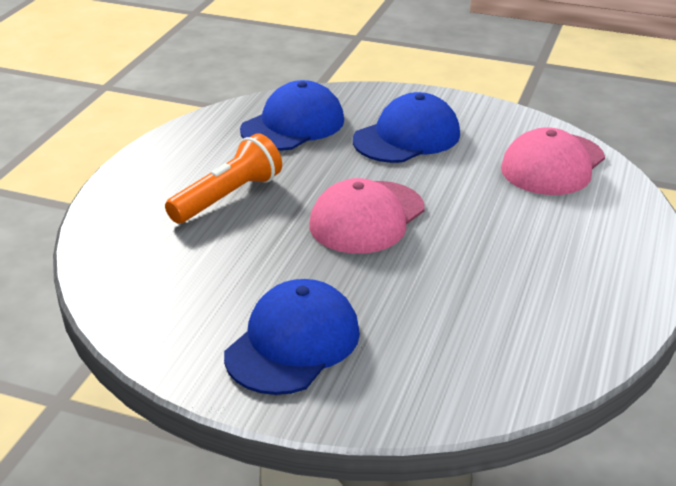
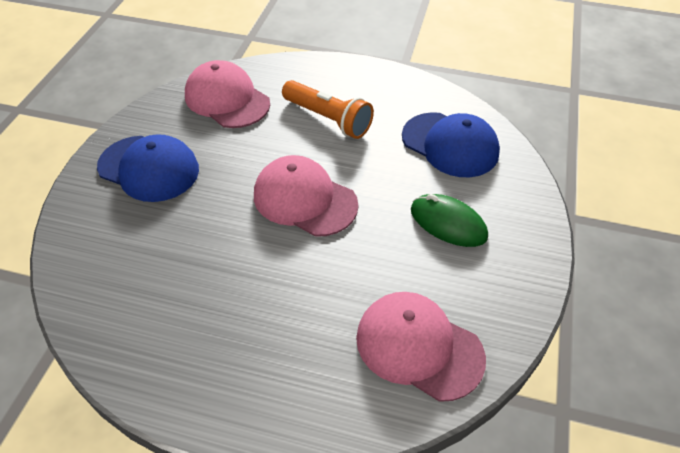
camera: 85 degrees right, 15 degrees up
(158, 277) = (227, 99): none -> pink cap
(407, 137) = (448, 223): blue cap -> green mouse

